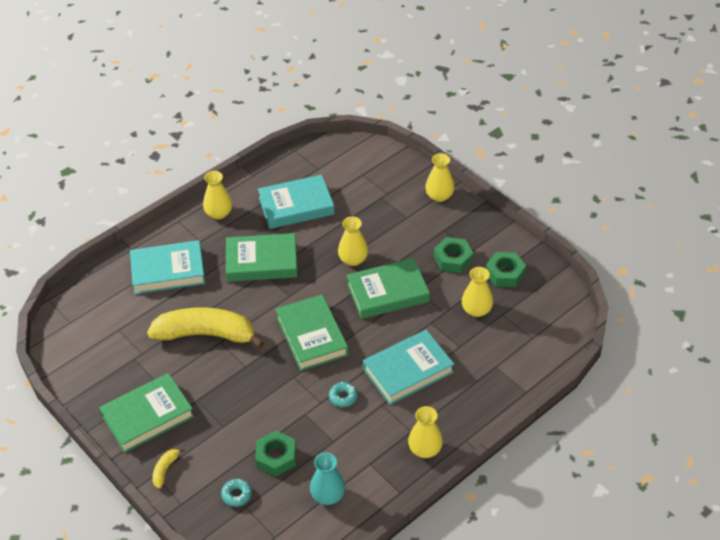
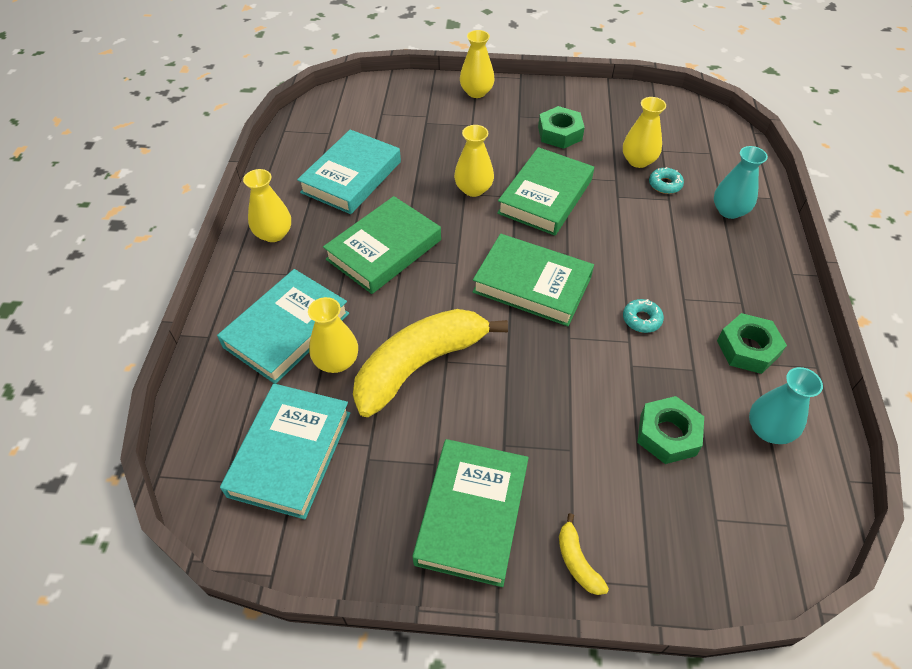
camera: 45 degrees left, 5 degrees up
(236, 495) = (689, 515): turquoise donut -> turquoise donut (665, 184)
(408, 370) = (660, 250): turquoise book -> turquoise book (290, 453)
(425, 449) = (776, 309): yellow vase -> yellow vase (336, 361)
(486, 379) = (729, 210): none -> turquoise vase
(505, 273) = (617, 118): green nut -> green nut (747, 348)

